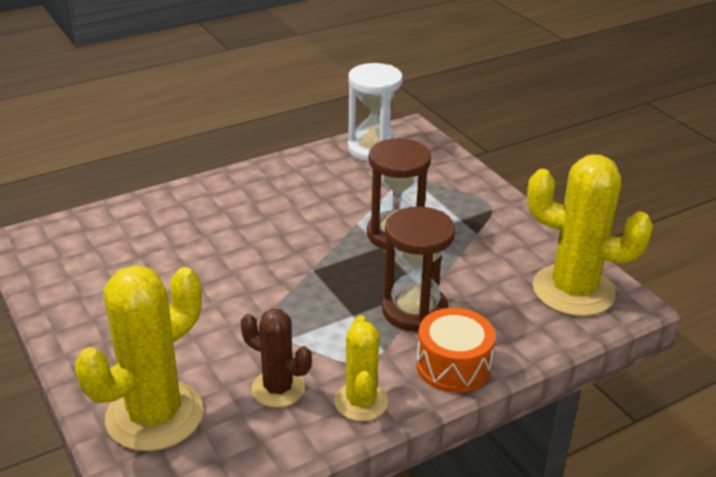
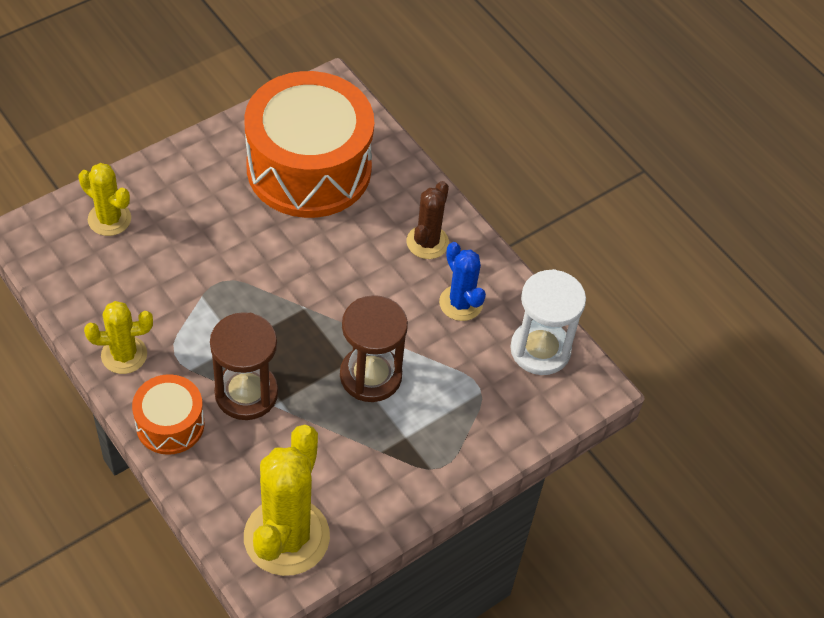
camera: 80 degrees right, 20 degrees up
(131, 258) = (309, 168): none -> orange drum
(154, 415) = (109, 219): yellow cactus -> yellow cactus, size x0.57
(278, 389) = (139, 295): brown cactus -> brown cactus (427, 242)
(320, 182) = (460, 303): none -> blue cactus

